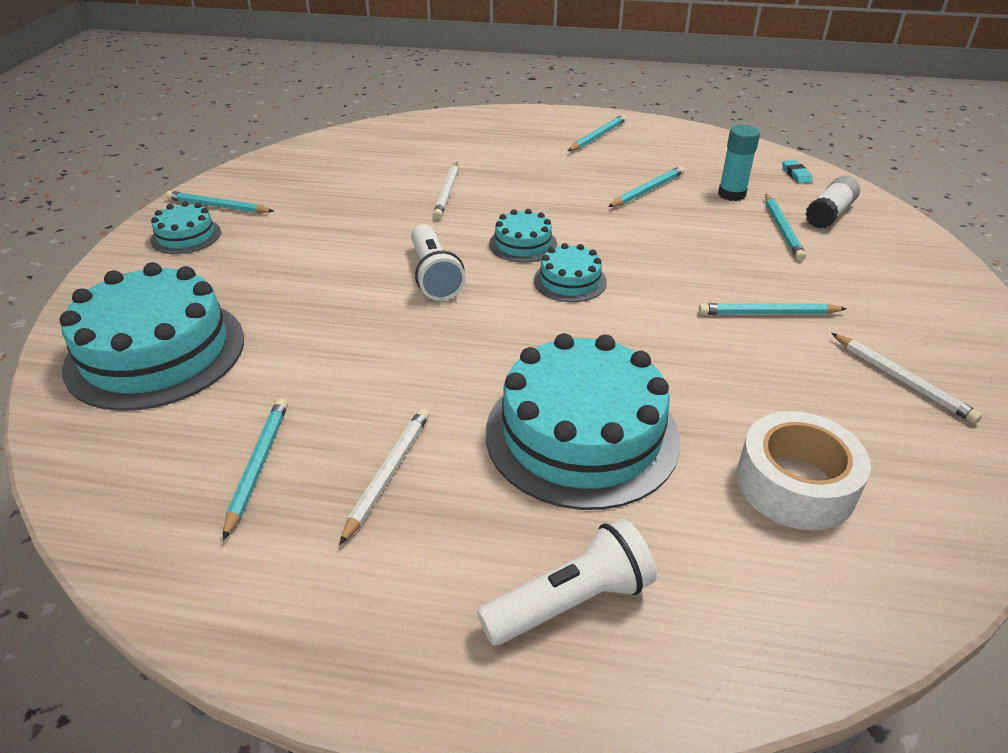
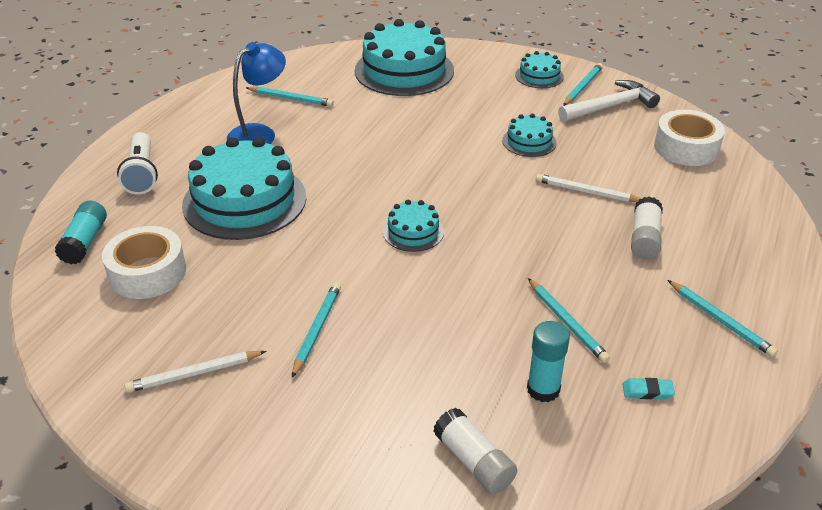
camera: 105 degrees right, 0 degrees up
(267, 188) = (610, 106): none -> white hammer
(349, 150) = (686, 148): none -> white tape
(388, 473) = (259, 133): white pencil -> blue lamp
(434, 276) = (447, 169): white flashlight -> none
(509, 164) = (644, 238): none -> white glue stick
(523, 244) = (480, 218): turquoise cake -> turquoise cake (529, 141)
(782, 229) = (452, 401): turquoise pencil -> none
(792, 598) = (85, 242): none -> turquoise glue stick
(796, 174) = (587, 478): turquoise eraser -> turquoise eraser (647, 391)

